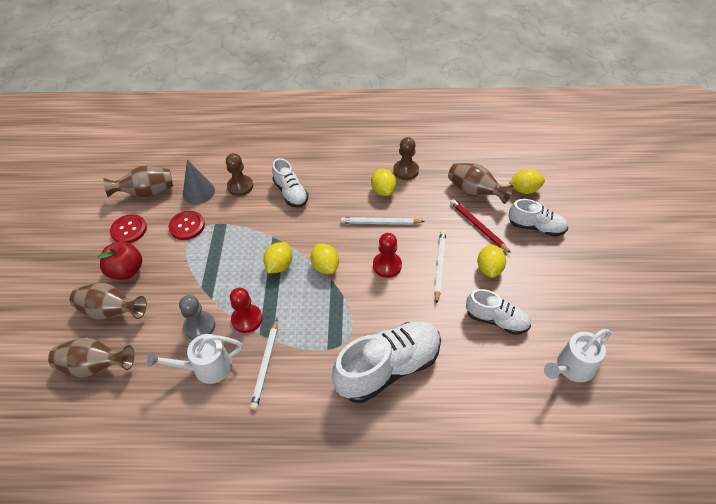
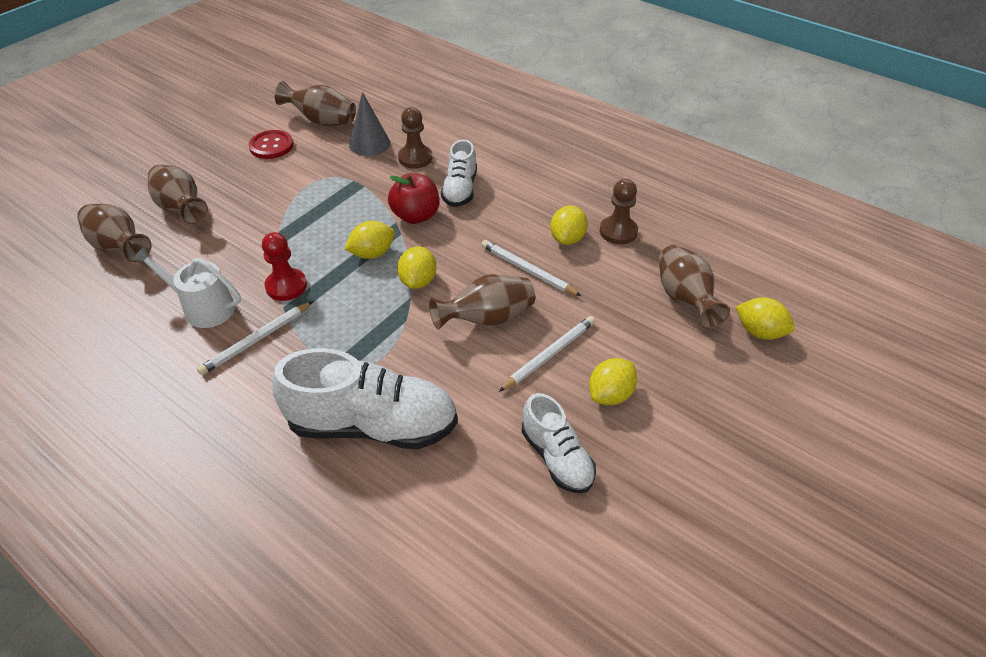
camera: 35 degrees right, 5 degrees down
(126, 271) = (231, 180): red apple -> red apple (416, 216)
(187, 226) = (325, 169): red button -> none
(199, 326) = (237, 266): grey pawn -> none
(387, 265) = (487, 319): red pawn -> brown vase
(478, 226) = (647, 340): red pencil -> none
(536, 227) = (729, 384): white shoe -> none
(571, 368) = (598, 580): white watering can -> none

